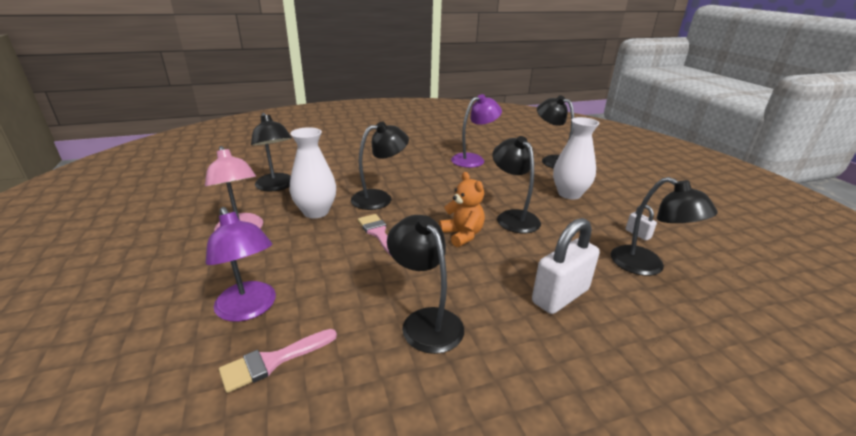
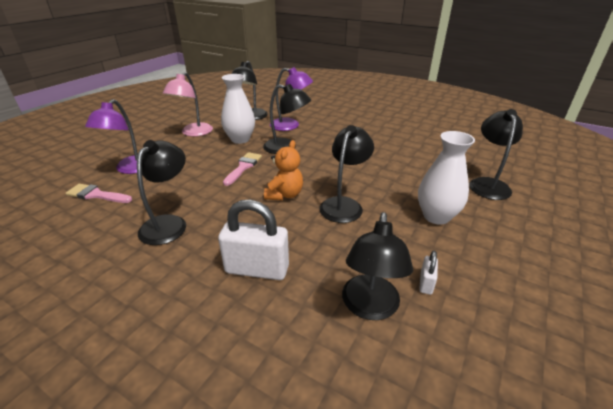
camera: 50 degrees right, 5 degrees up
(473, 159) = (409, 152): purple lamp -> purple lamp (290, 125)

